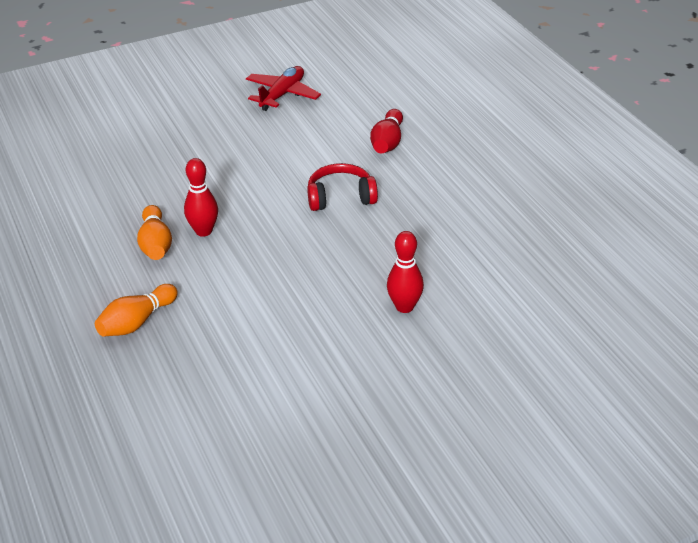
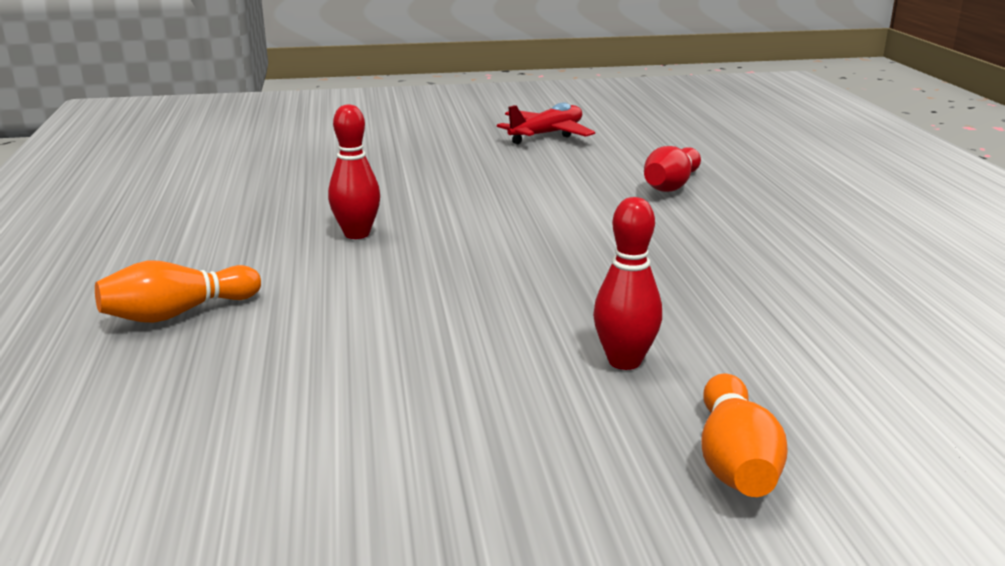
camera: 15 degrees right, 15 degrees down
(156, 244) = (280, 238): orange bowling pin -> orange bowling pin (735, 461)
(340, 197) = (577, 226): red headphones -> none

